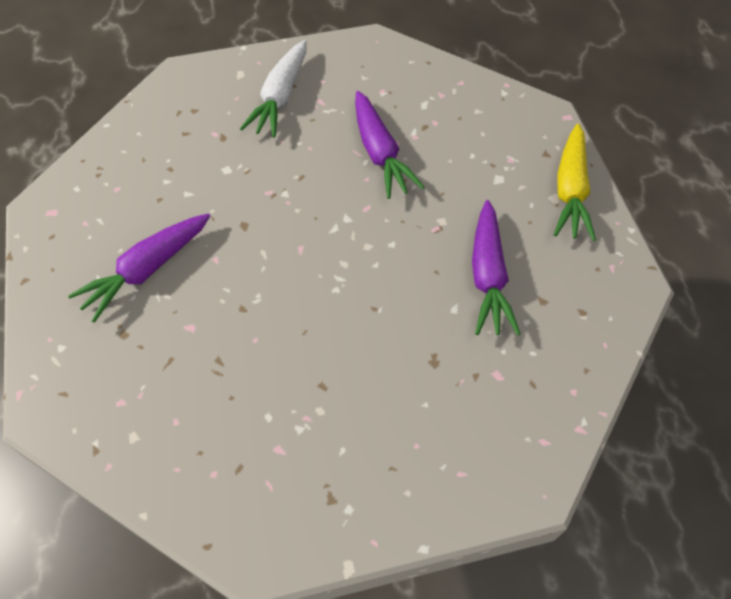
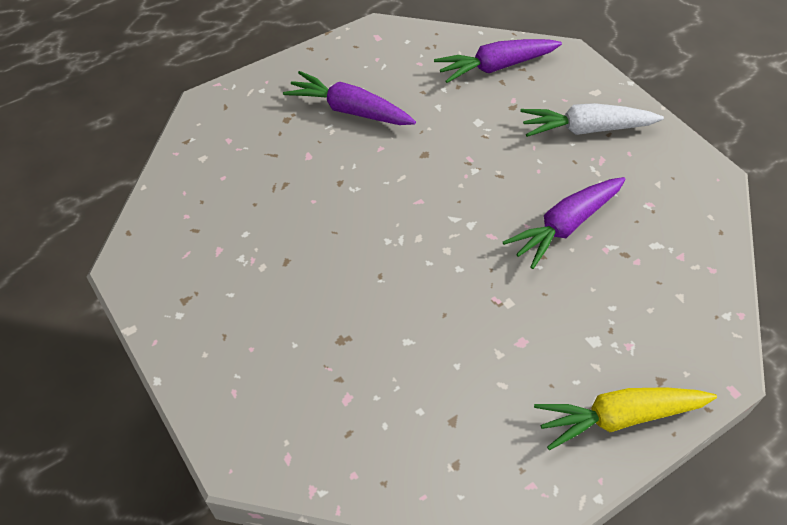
camera: 70 degrees right, 5 degrees down
(488, 276) = (460, 361): purple carrot -> purple carrot (496, 67)

